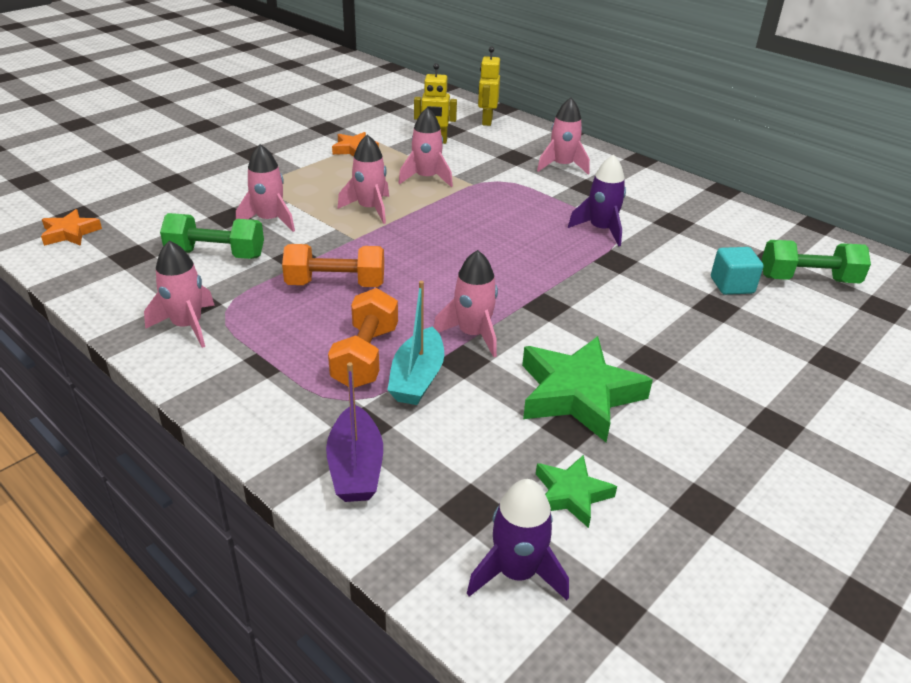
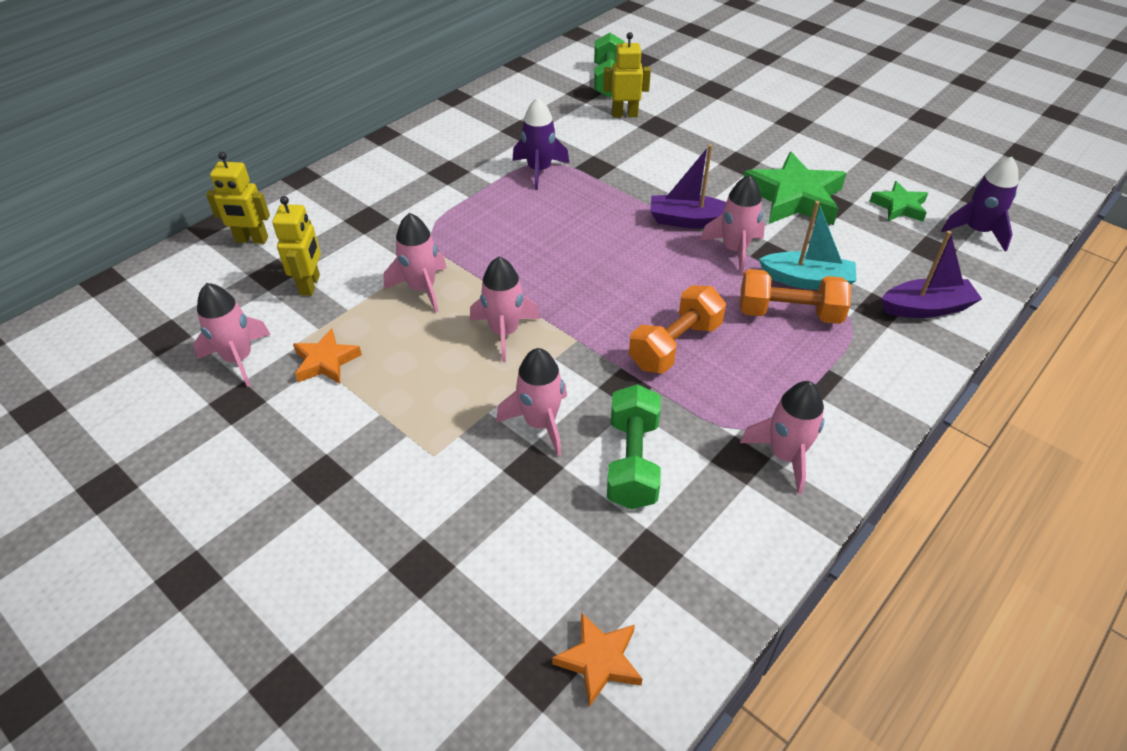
camera: 90 degrees left, 10 degrees up
(335, 284) = (675, 345): orange dumbbell -> orange dumbbell turned 45 degrees clockwise
(524, 310) = (688, 220): none -> purple boat
(562, 166) = (395, 186): pink rocket -> pink rocket (238, 359)
(732, 285) = (624, 114): turquoise cube -> yellow robot

